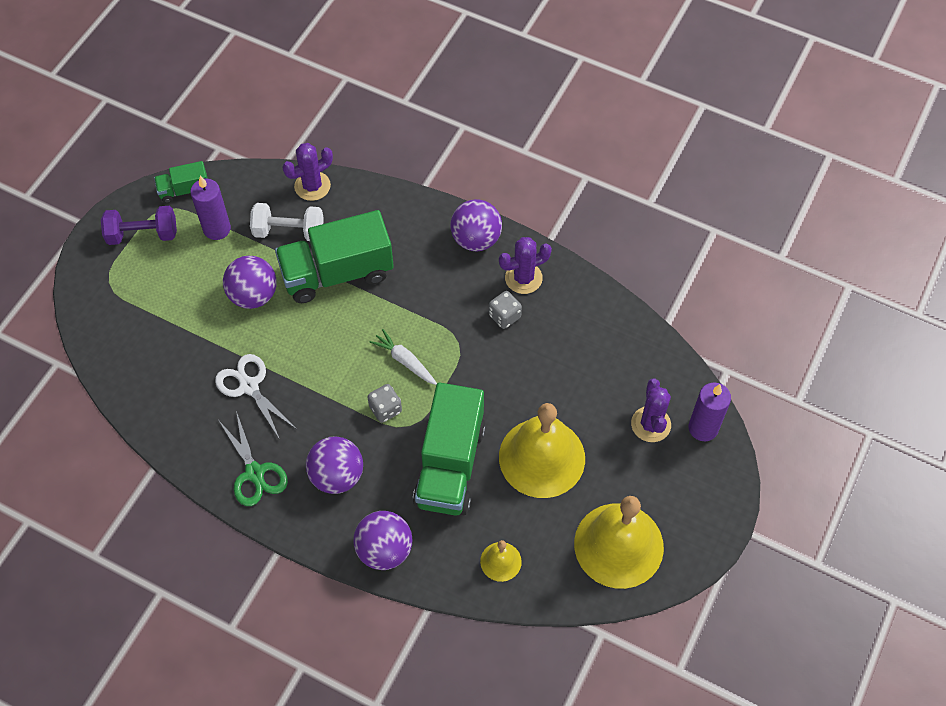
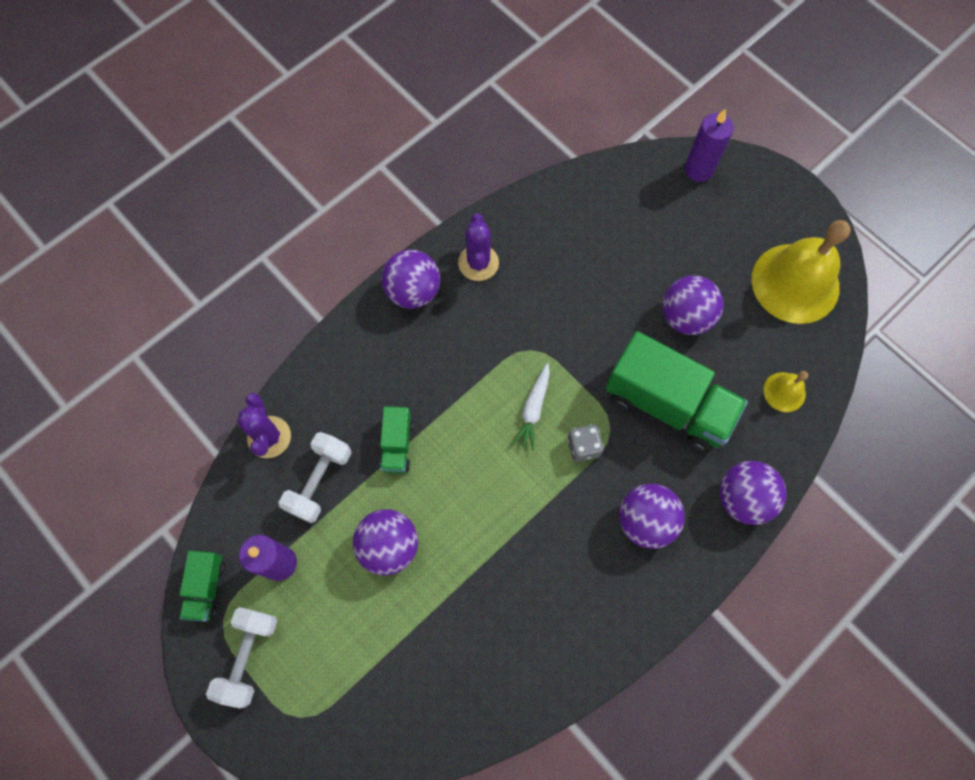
camera: 70 degrees left, 10 degrees up
(143, 234) = (248, 656): purple dumbbell -> white dumbbell
(249, 386) = (506, 584): white scissors -> none
(254, 473) = (615, 608): green scissors -> none
(337, 273) = (397, 445): green truck -> green truck, size x0.48
(405, 361) = (533, 409): white carrot -> white carrot turned 45 degrees counterclockwise
(504, 316) = (516, 296): grey dice -> none
(542, 457) = (685, 317): yellow bell -> purple ball
(650, 424) = (680, 211): purple cactus -> none

